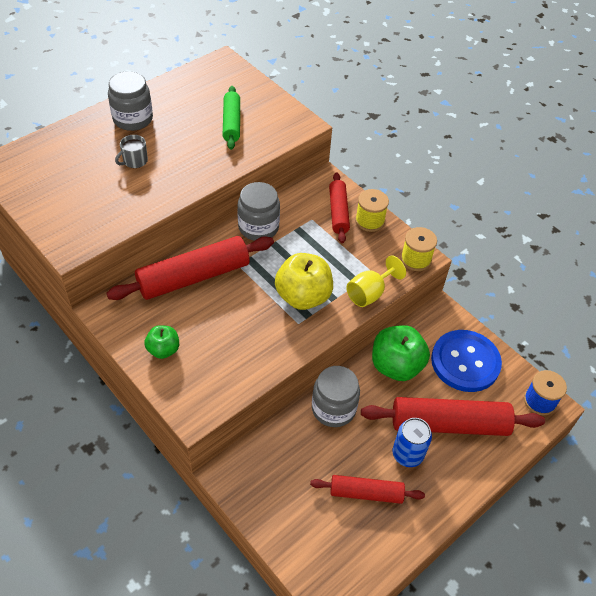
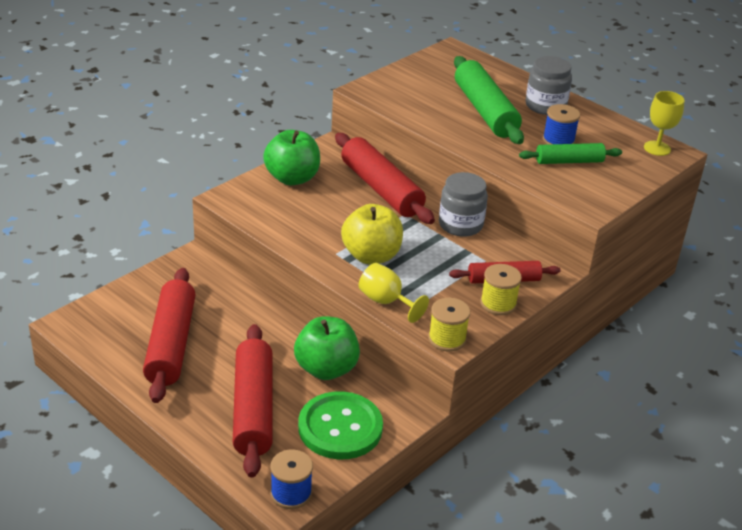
camera: 85 degrees right, 15 degrees down
(134, 161) = (485, 111): grey mug -> green rolling pin
(163, 350) = (292, 178): green apple -> green apple, size x1.79
(196, 123) = (558, 140): none -> blue spool
(216, 69) = (657, 148): none -> yellow goblet
(333, 408) = (266, 322): grey jar -> none
(366, 493) = (171, 344): red rolling pin -> red rolling pin, size x1.70
(407, 454) = (214, 374): blue can -> none
(465, 362) = (340, 428): blue button -> green button

